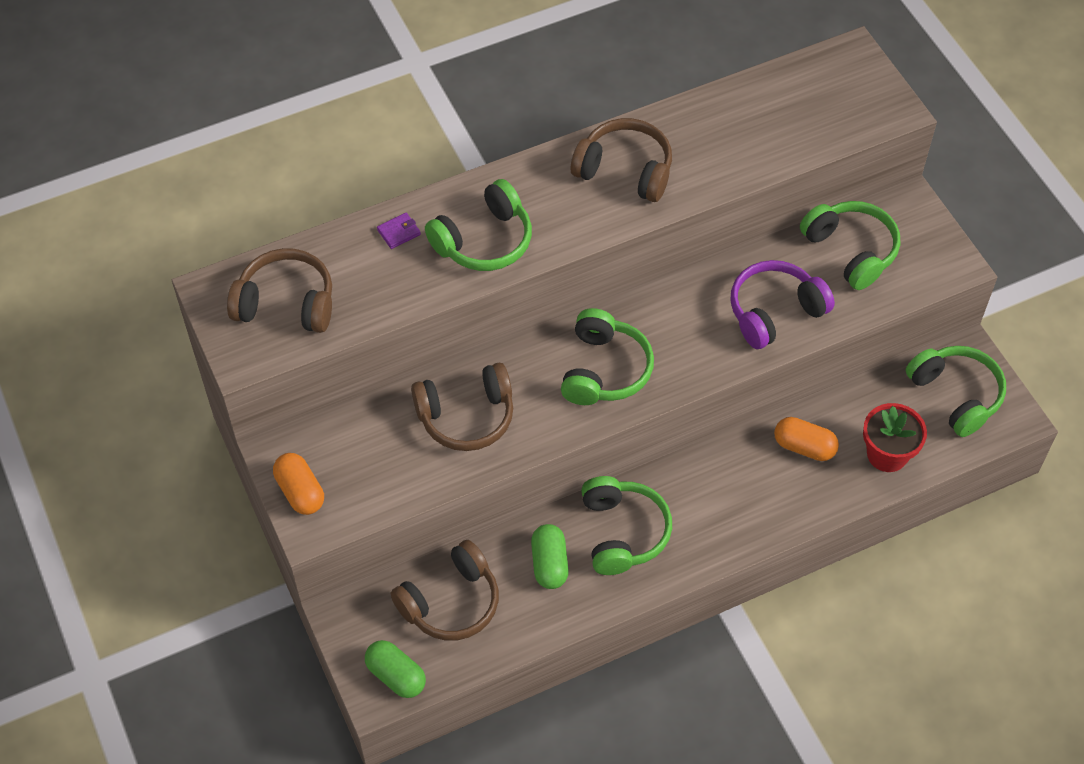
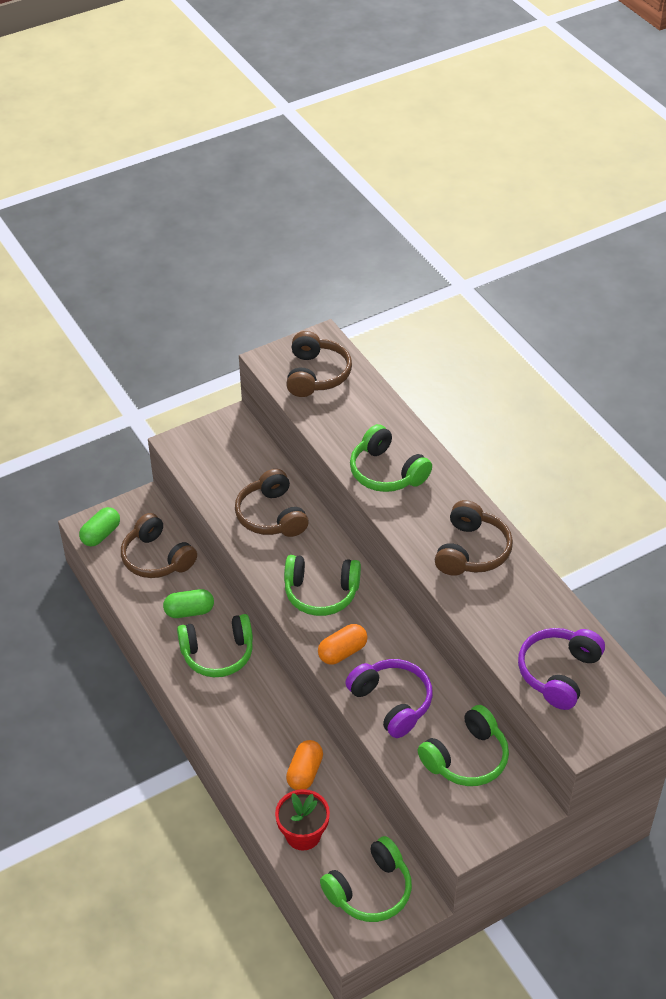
camera: 85 degrees right, 10 degrees down
(300, 492) = (204, 435): orange capsule -> orange capsule (342, 652)
(399, 232) = (387, 425): purple wallet -> none
(807, 116) = (558, 673): none -> purple headphones

